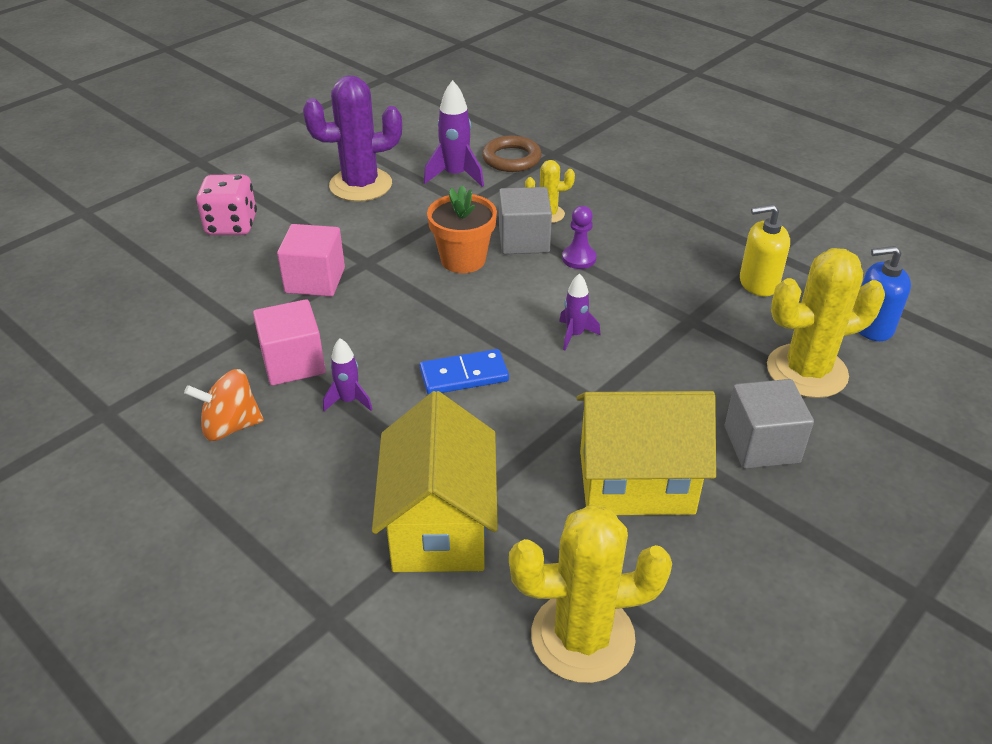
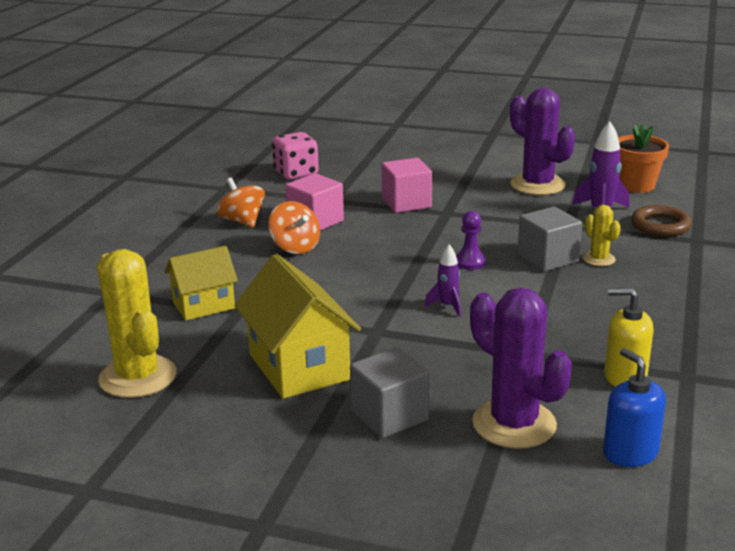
camera: 65 degrees right, 15 degrees down
(231, 225) = (434, 163): pink dice -> pink dice (296, 174)
(349, 400) = (295, 247): purple rocket -> orange spinning top
(439, 526) = (203, 305): yellow house -> yellow house, size x0.64
(463, 260) = (491, 243): orange flower pot -> orange flower pot (636, 186)
(464, 375) = (357, 277): blue domino -> none
(579, 258) = (552, 286): purple pawn -> purple pawn (470, 262)
(758, 283) = (624, 376): yellow soap dispenser -> yellow soap dispenser turned 45 degrees counterclockwise
(806, 371) = (514, 424): yellow cactus -> purple cactus

